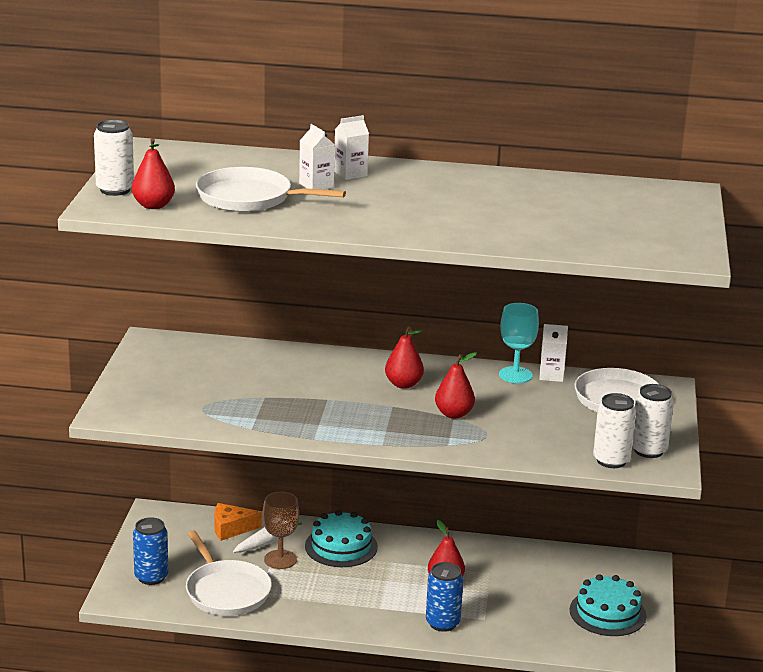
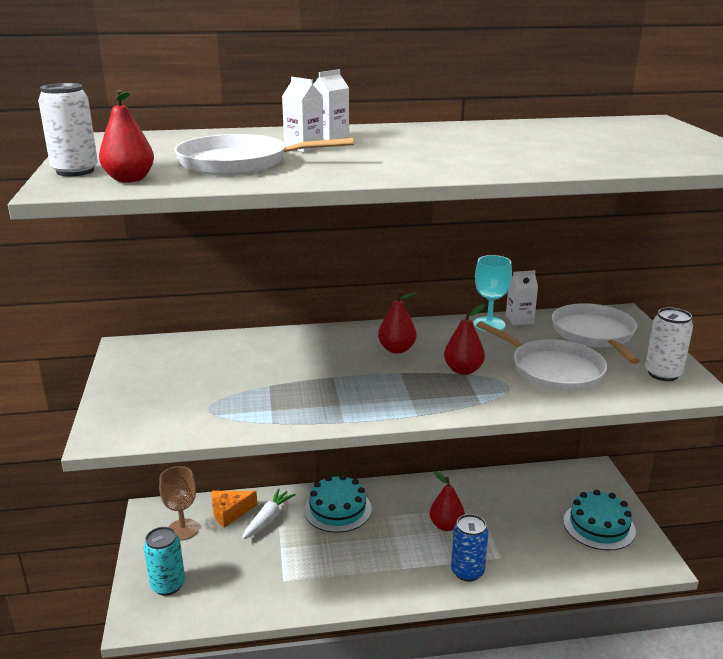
camera: 15 degrees left, 0 degrees up
(151, 577) = (168, 585): blue can -> turquoise can
(226, 591) = (249, 584): white pan -> white pan (552, 370)
(280, 559) = (288, 536): brown goblet -> brown goblet (183, 529)
(611, 460) = (641, 390): white can -> none

